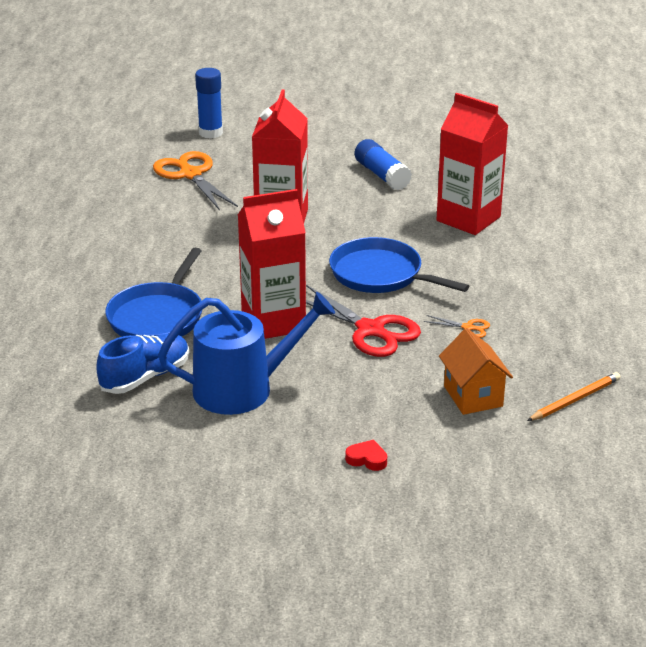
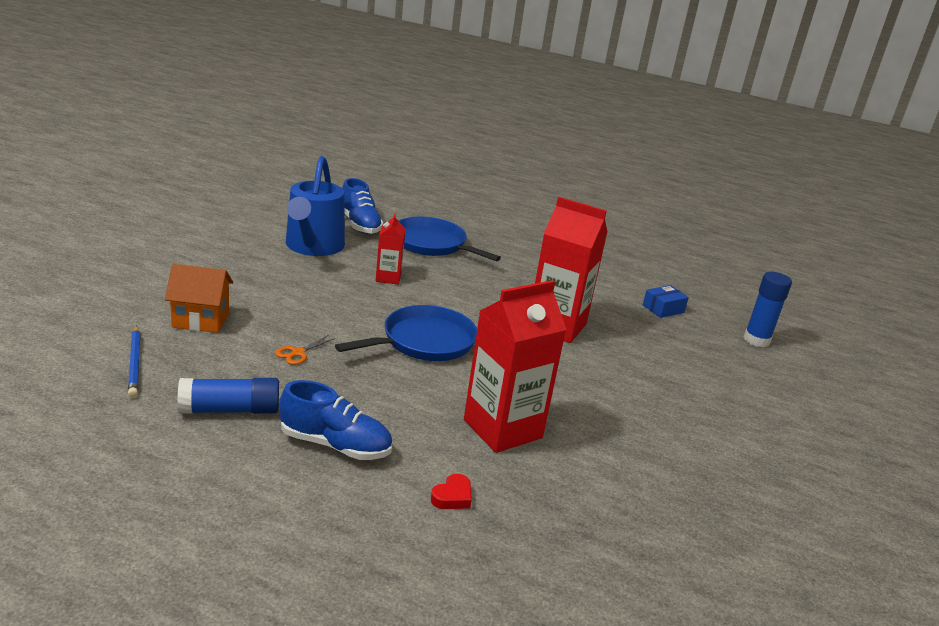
camera: 105 degrees right, 5 degrees down
(190, 175) = (663, 309): orange scissors -> blue box
(273, 322) = (388, 278): red carton -> red carton, size x0.52
(367, 459) = (184, 260): red heart -> red heart (452, 497)
(370, 330) = (339, 310): red scissors -> none
(382, 175) = (632, 407): blue glue stick -> blue glue stick (230, 410)
(564, 276) = (335, 445): none -> blue shoe
(574, 400) = (135, 363): orange pencil -> blue pencil

